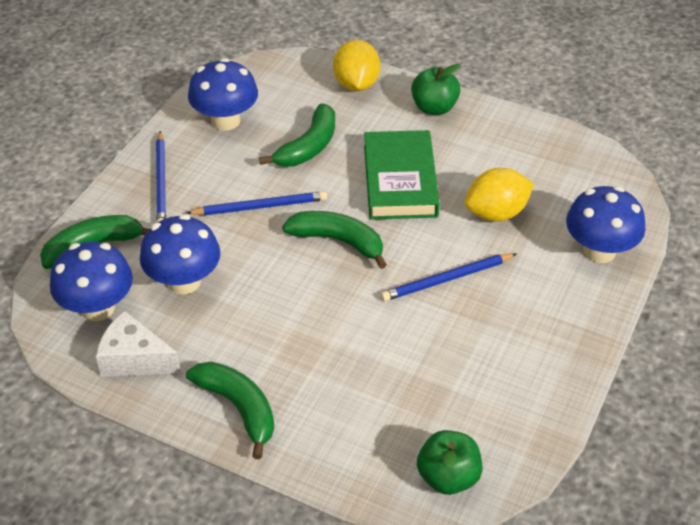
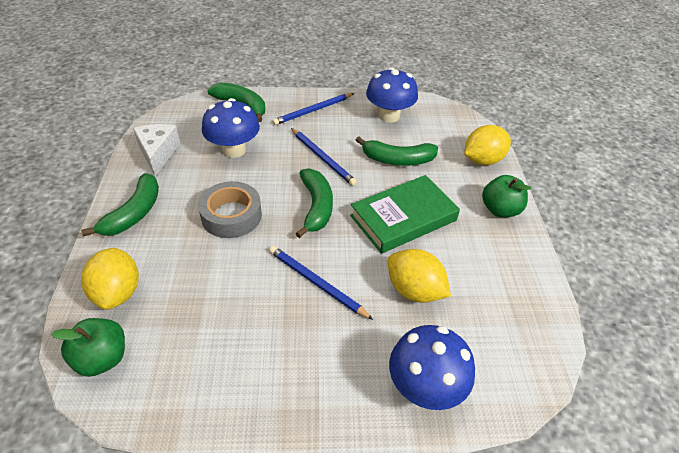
camera: 60 degrees right, 0 degrees up
(97, 308) = (193, 125): blue mushroom -> none
(304, 318) = (231, 215): none -> grey tape
(363, 448) = (118, 292): none -> yellow lemon

